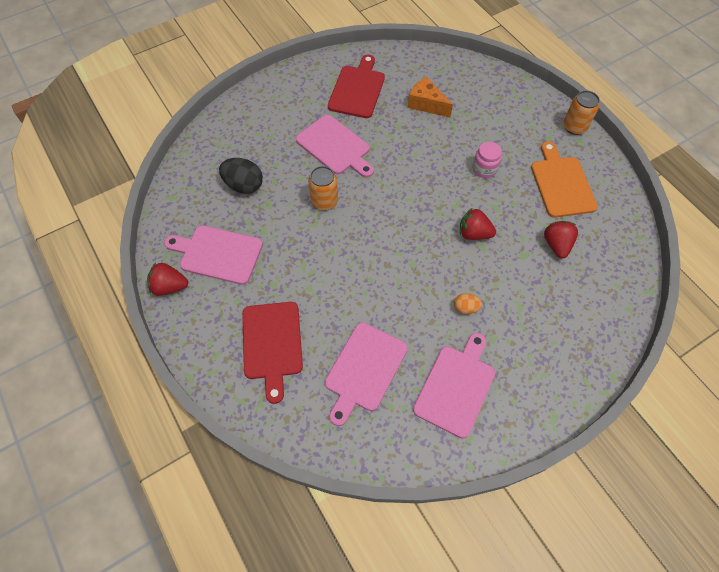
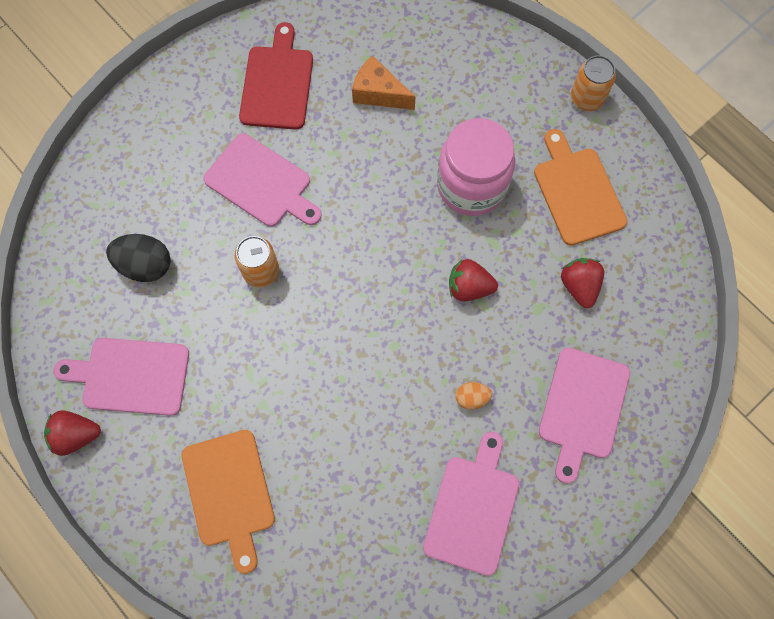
camera: 10 degrees left, 10 degrees up
(272, 344) = (229, 493): red cutting board -> orange cutting board
(364, 369) = (354, 507): pink cutting board -> pink cutting board (582, 408)
(484, 169) = (471, 186): pink jar -> pink jar, size x2.05

